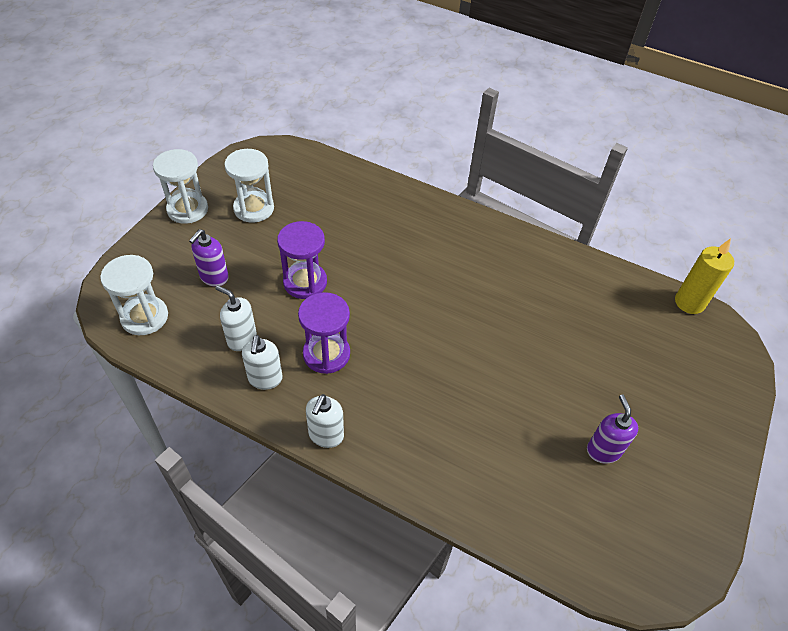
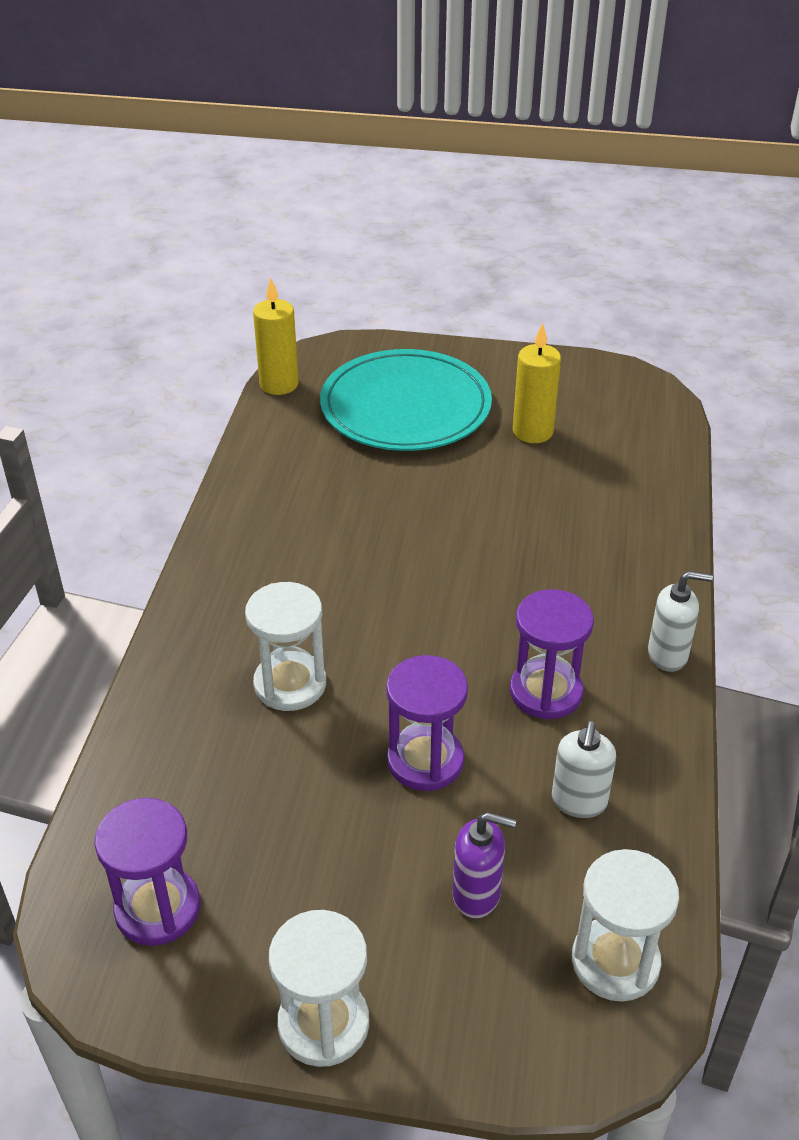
camera: 105 degrees left, 10 degrees down
(254, 208) = (277, 903): white hourglass -> white hourglass (290, 684)
(265, 379) = (628, 746): white soap dispenser -> none
(274, 172) = (157, 908): none -> purple hourglass
(603, 450) = (532, 432): purple soap dispenser -> yellow candle
(650, 372) = (405, 407): none -> turquoise plate

